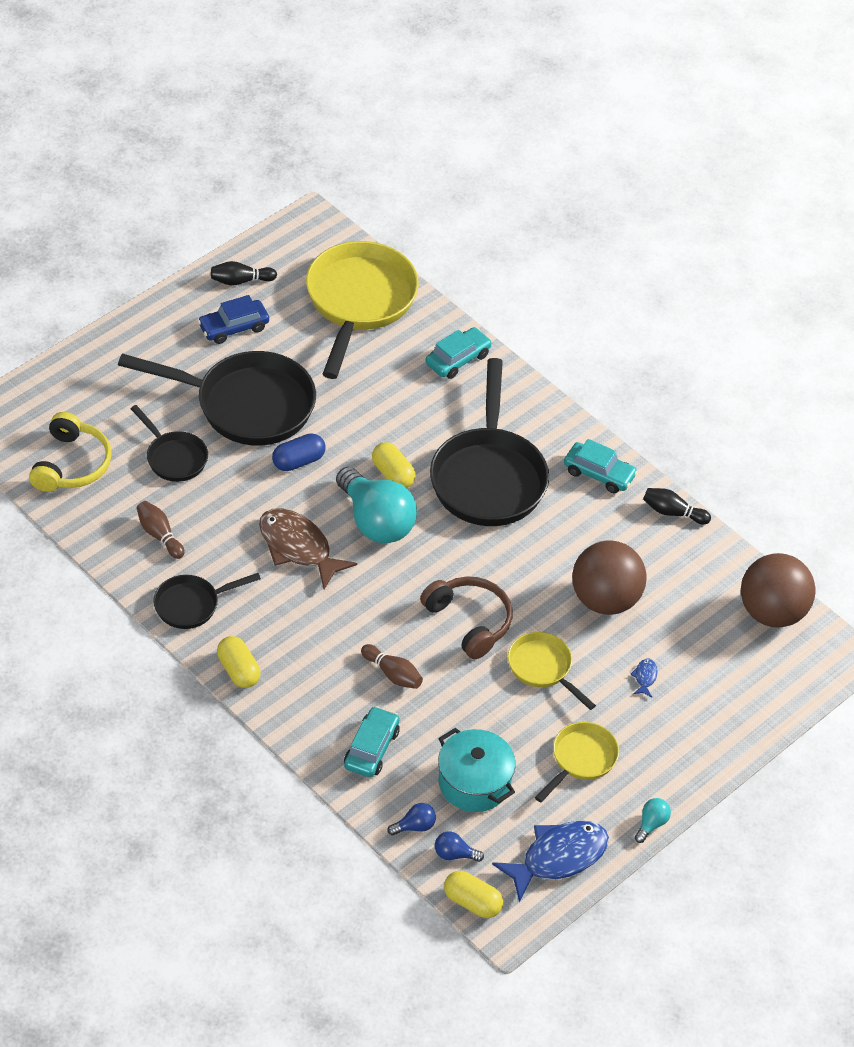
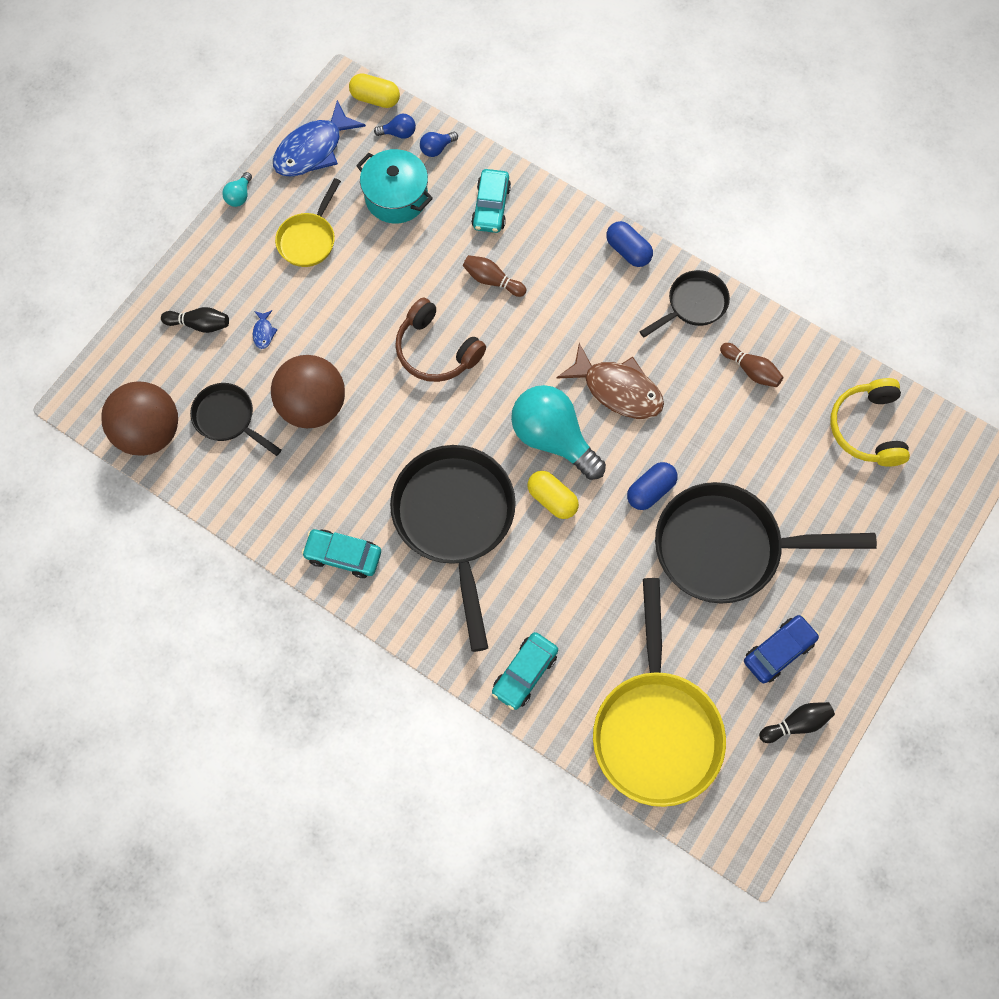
camera: 170 degrees right, 20 degrees up
(174, 457) = (773, 462): black pan -> black pan (228, 418)
(238, 670) = (628, 251): yellow capsule -> blue capsule
(543, 668) = (358, 319): yellow pan -> none
(673, 512) = (260, 526): black bowling pin -> black bowling pin (199, 324)

